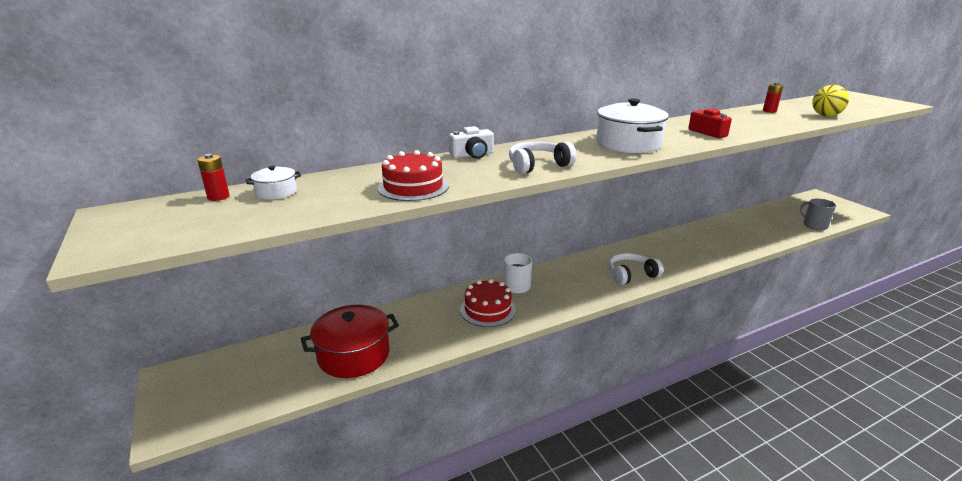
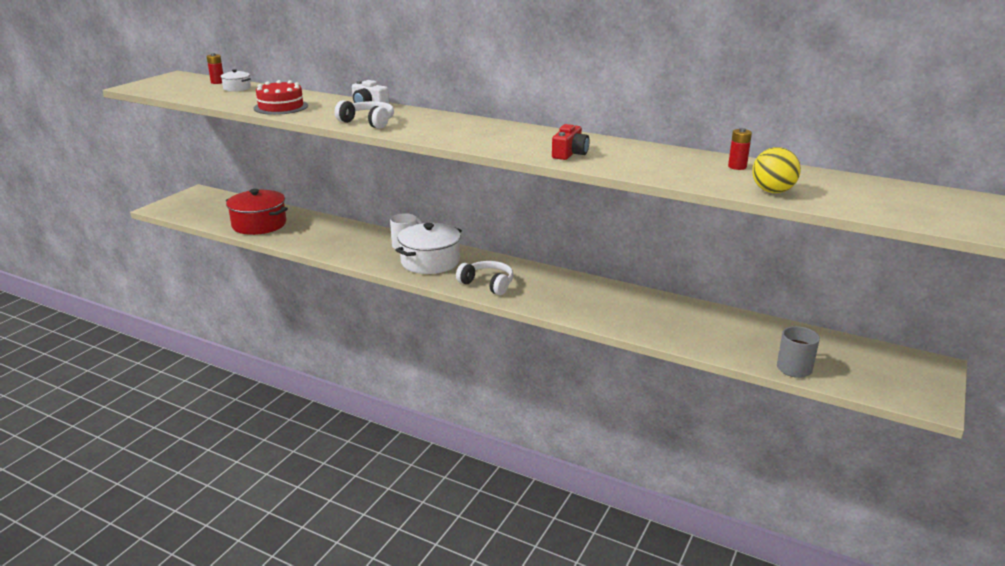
camera: 55 degrees right, 0 degrees up
(488, 310) = (357, 245): red cake -> none
(628, 144) = (474, 135): white pot -> white pot (430, 262)

